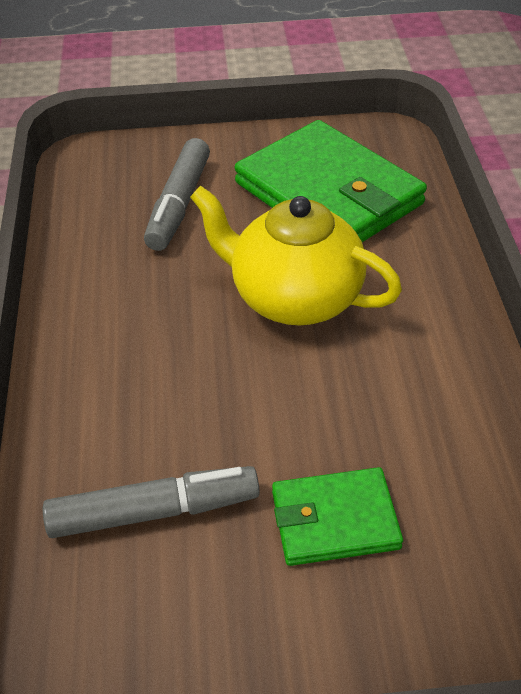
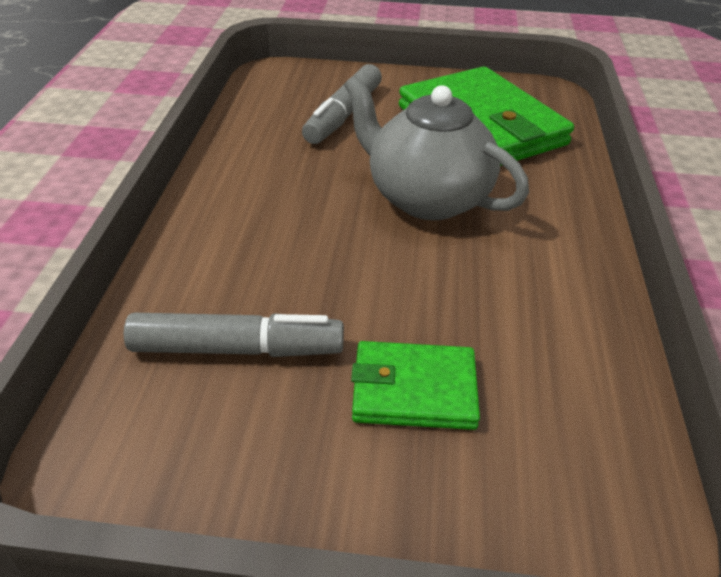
camera: 10 degrees right, 5 degrees down
(294, 298) = (426, 198): yellow teapot -> grey teapot

